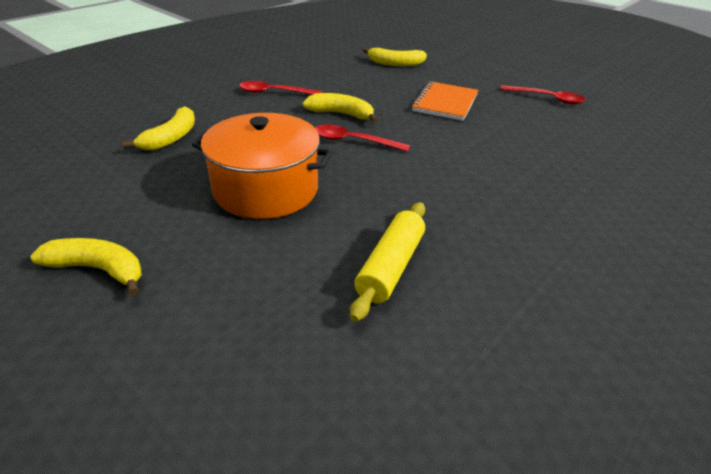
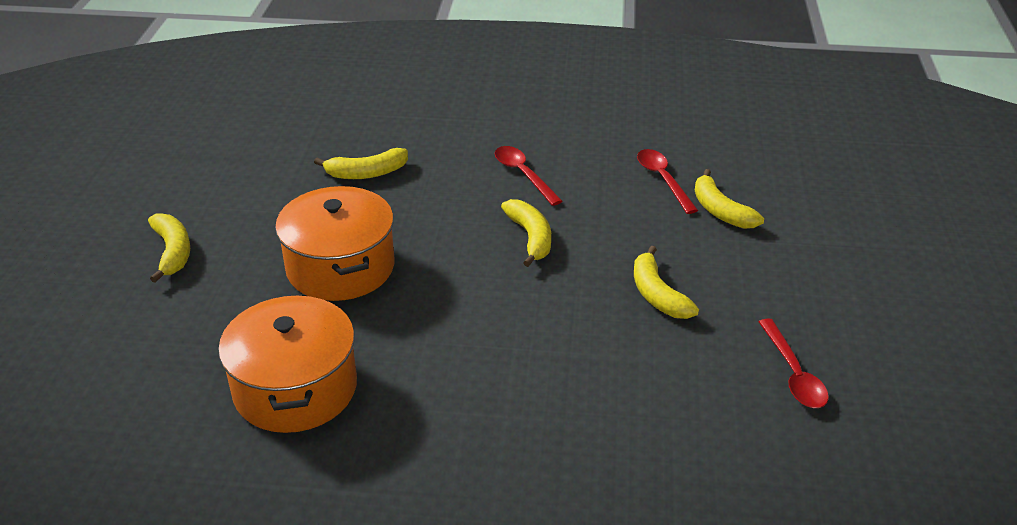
camera: 55 degrees right, 0 degrees up
(353, 141) = (481, 273): red spoon -> red spoon (663, 180)
(390, 267) = (295, 388): yellow rolling pin -> orange pot
(445, 103) = (657, 294): orange notebook -> yellow banana

